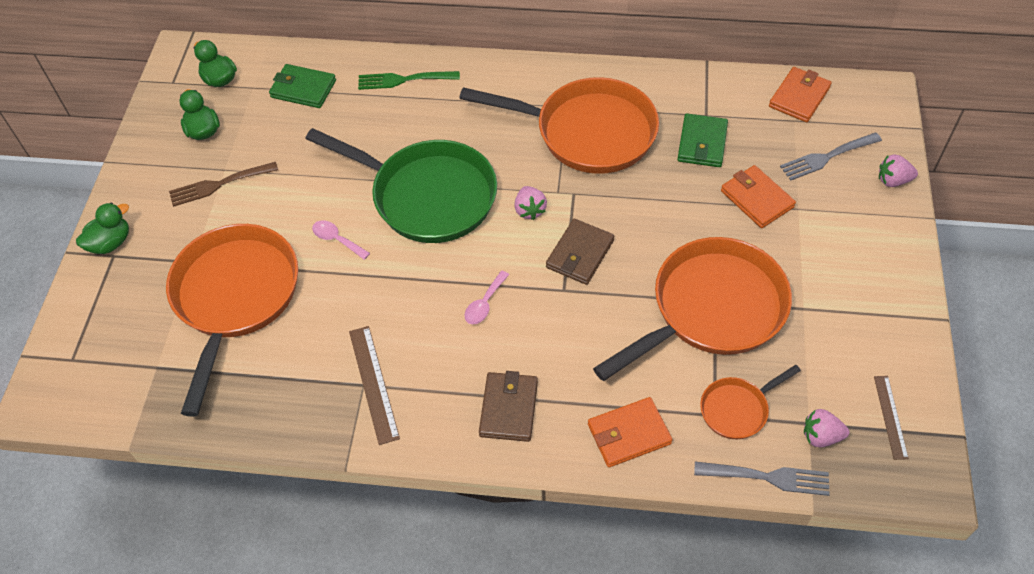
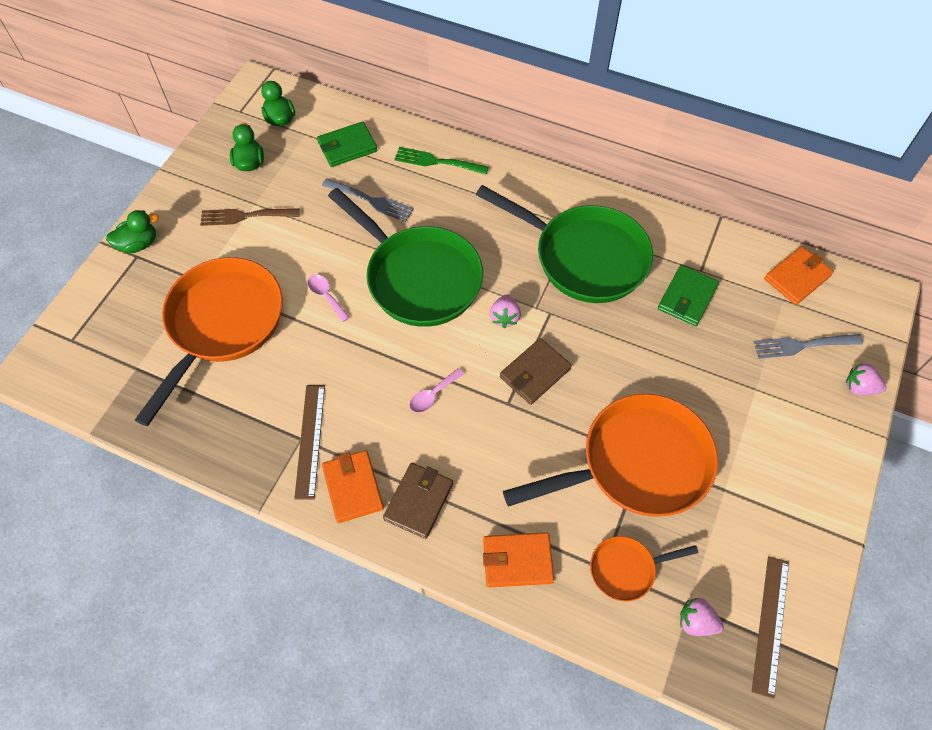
camera: 15 degrees right, 5 degrees up
(303, 89) = (347, 147): green wallet -> green wallet turned 60 degrees counterclockwise
(587, 132) = (584, 257): orange pan -> green pan
(757, 199) = (719, 368): orange wallet -> orange wallet (353, 487)
(767, 477) = (630, 646): grey fork -> grey fork (371, 201)
(890, 417) = (770, 624): brown ruler -> brown ruler, size x1.52

